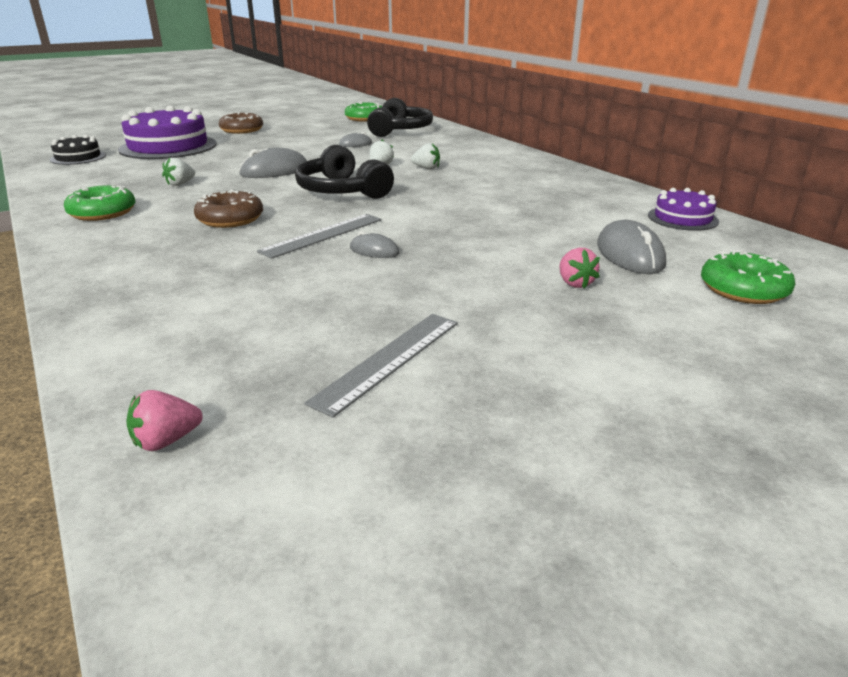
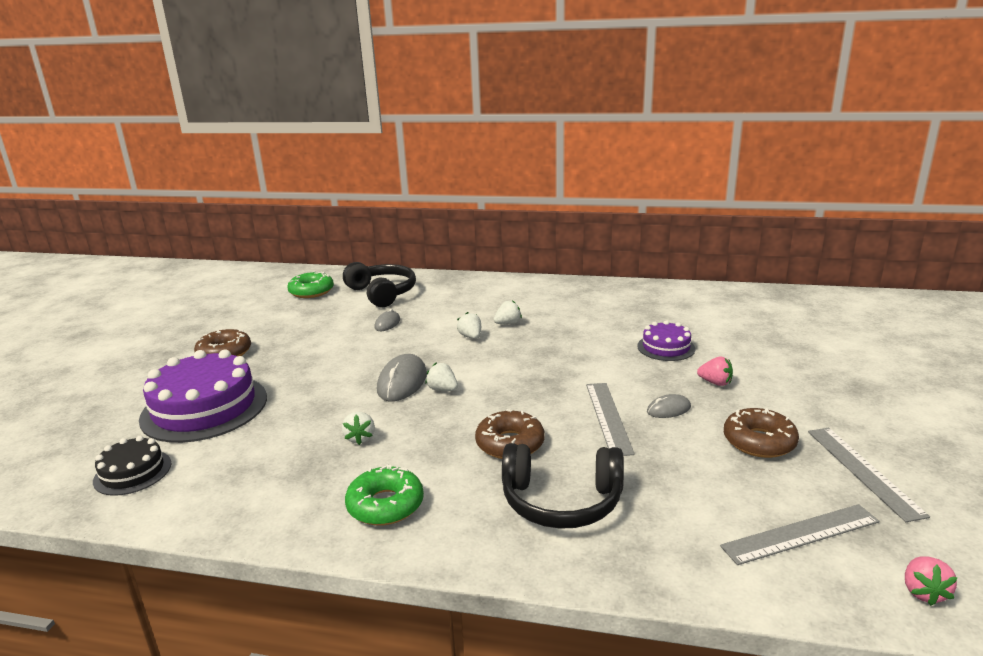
camera: 45 degrees left, 5 degrees down
(216, 354) = (800, 534): none -> grey ruler
(282, 182) = (442, 389): none -> white strawberry
(341, 191) = (511, 374): black headphones -> black headphones (561, 501)
(373, 298) = (759, 441): none -> brown donut
(574, 283) = (801, 370): pink strawberry -> pink strawberry (715, 383)
(630, 254) = (774, 336): grey mouse -> none
(682, 218) = (734, 297): purple cake -> purple cake (666, 347)
(743, 289) = (855, 333): green donut -> none

